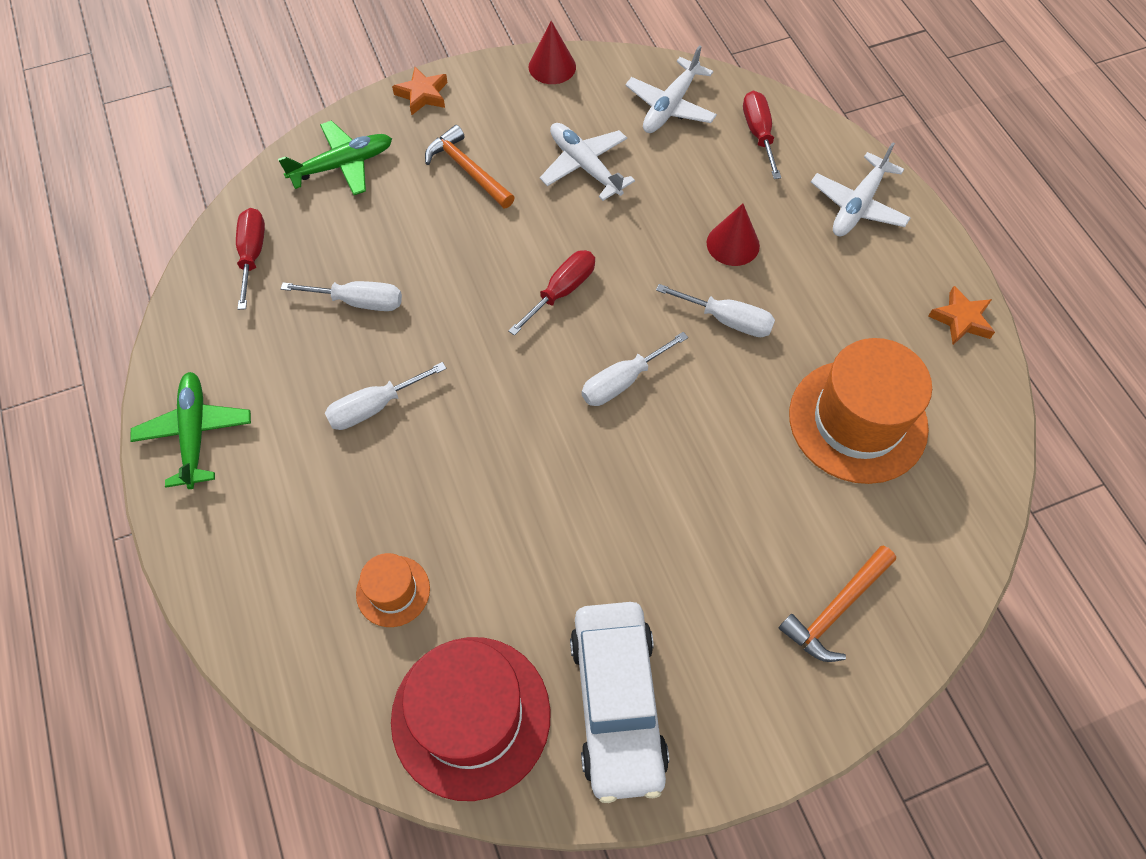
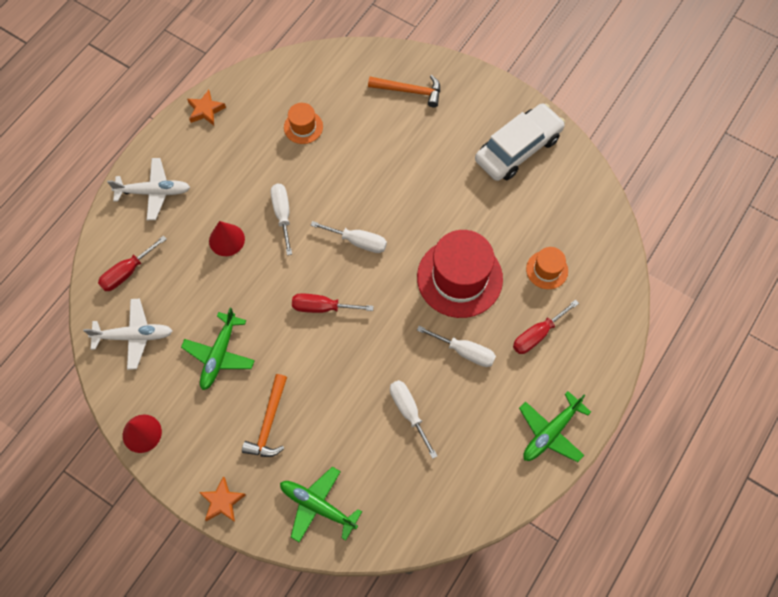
camera: 125 degrees left, 5 degrees up
(252, 255) = (423, 503): red screwdriver -> red screwdriver (537, 334)
(471, 716) = (570, 199): red hat -> red hat (459, 278)
(585, 166) = (219, 354): white plane -> green plane
(857, 421) = (303, 127): orange hat -> orange hat, size x0.49

